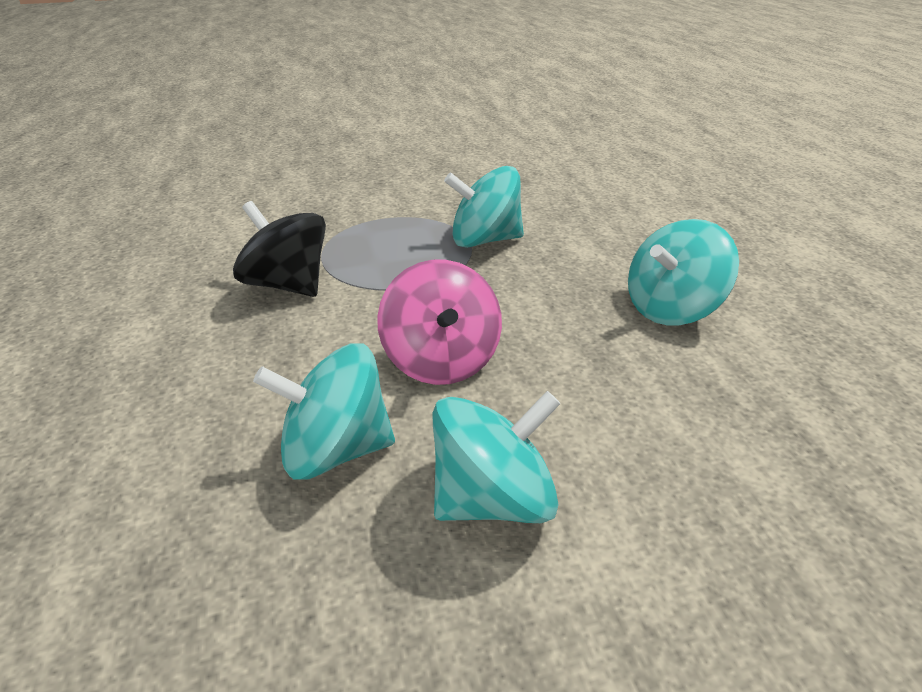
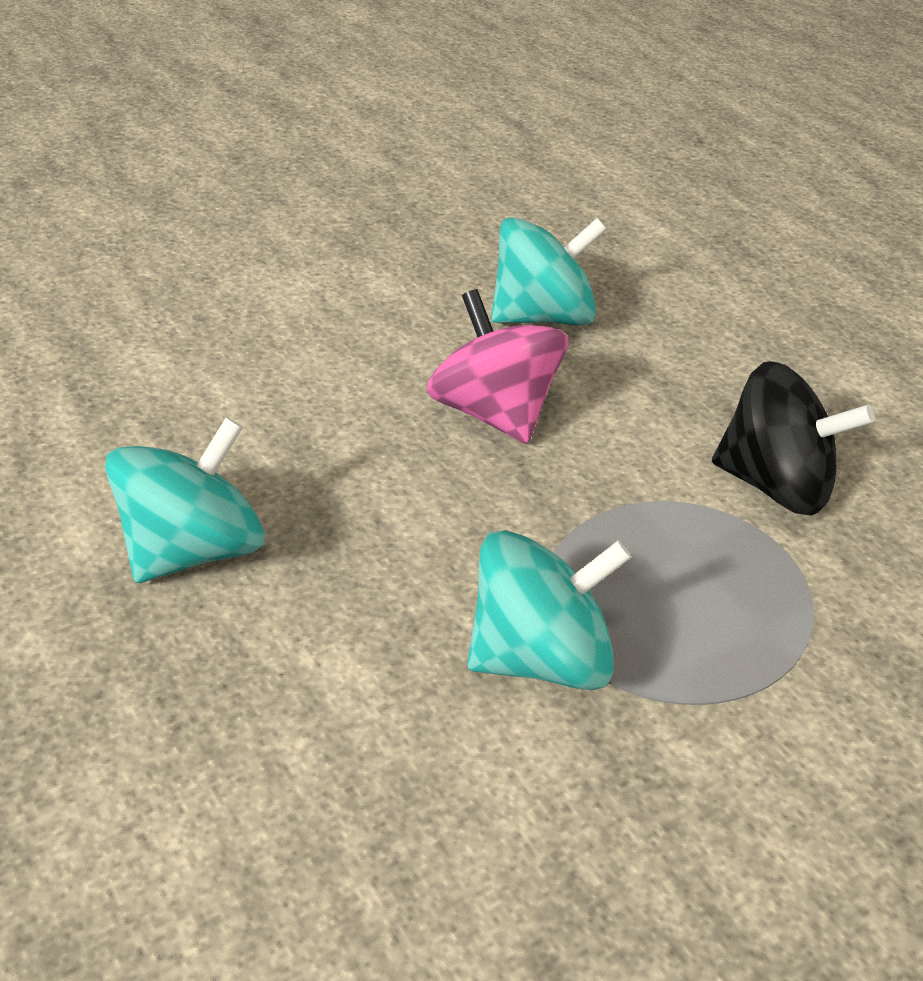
camera: 160 degrees right, 5 degrees up
(492, 497) = (388, 305): turquoise spinning top -> none

